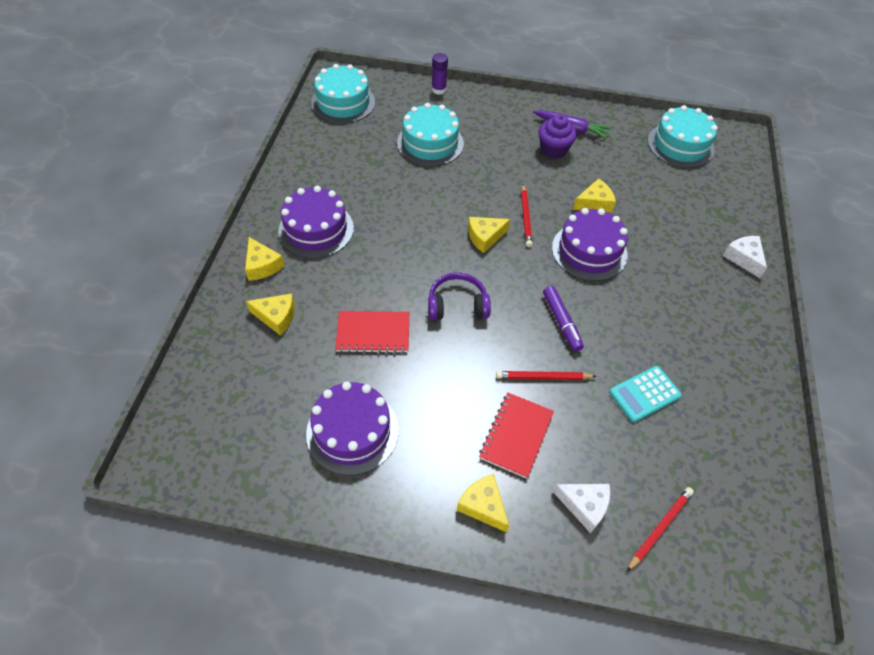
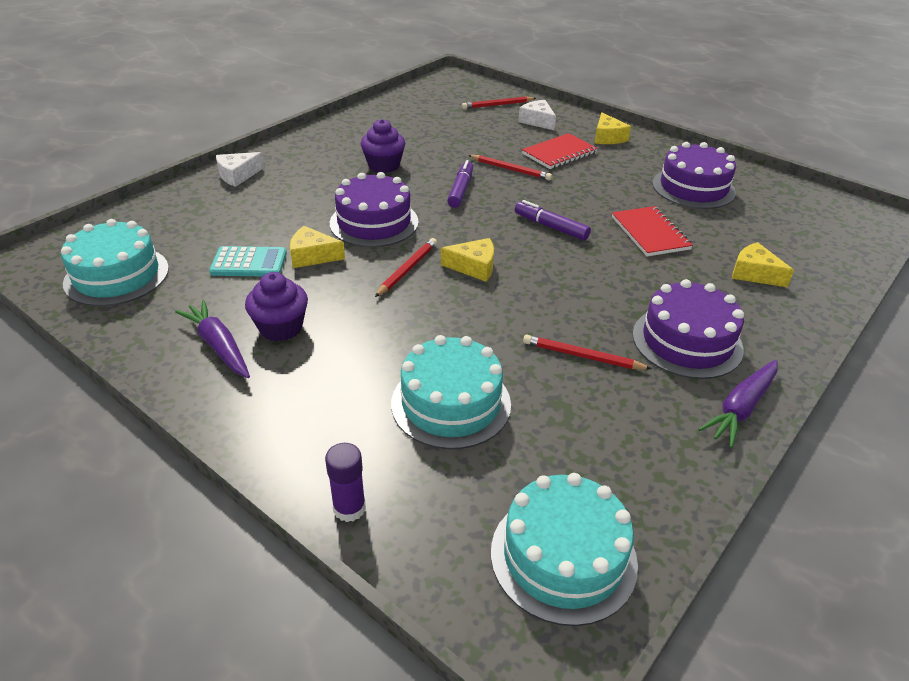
camera: 150 degrees left, 15 degrees down
(262, 266) = (769, 324): yellow cheese -> none
(276, 195) = (741, 408): none -> purple carrot
(373, 333) = (650, 233): red notebook -> red notebook turned 45 degrees clockwise
(376, 195) = (582, 356): none -> red pencil
(457, 305) = (550, 227): purple headphones -> purple marker
(644, 394) = (439, 143): turquoise calculator -> turquoise calculator (249, 263)
(654, 327) = (384, 165): none -> purple cupcake
(743, 258) = (238, 175): white cheese -> white cheese turned 45 degrees clockwise

